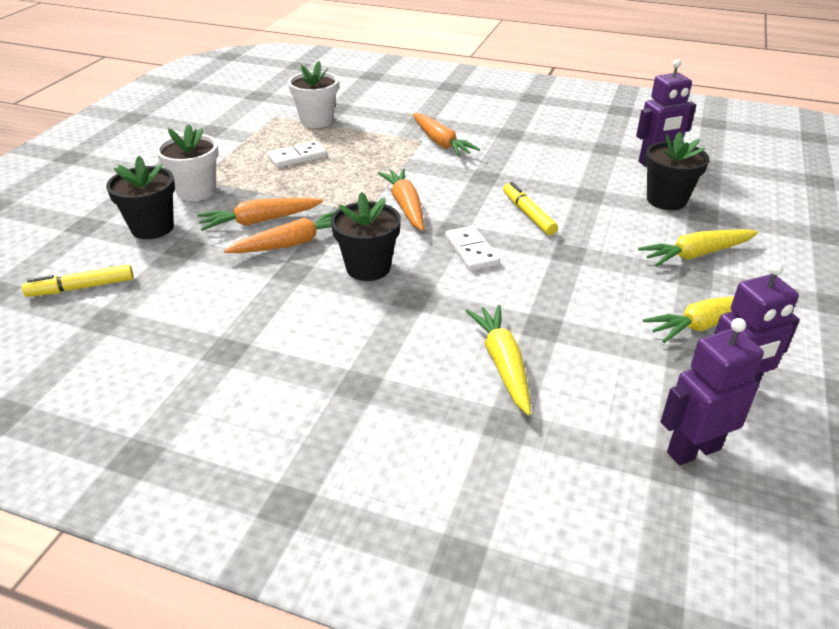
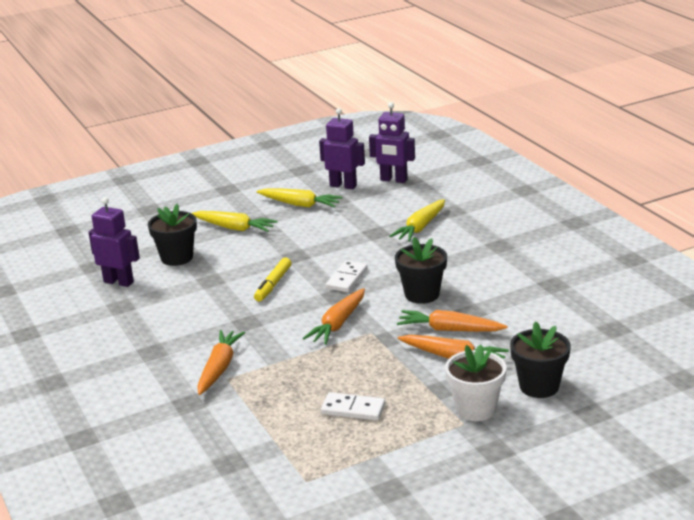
camera: 135 degrees left, 10 degrees down
(81, 288) = (620, 357): yellow marker -> none
(317, 121) = (276, 450): white flower pot -> none

